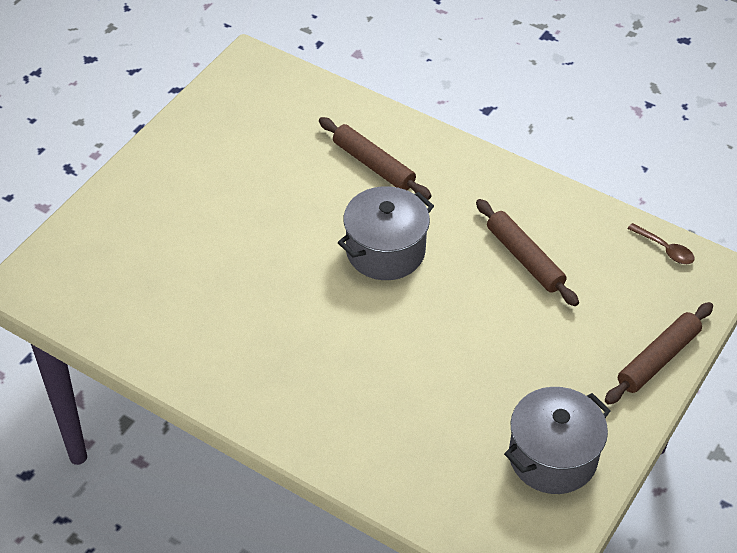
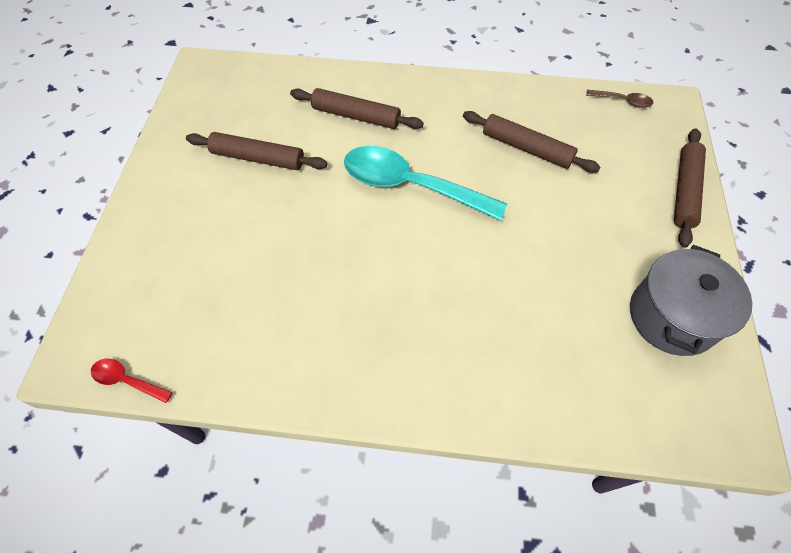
camera: 25 degrees left, 10 degrees up
(57, 316) = (127, 380): none -> red spoon
(257, 172) = (258, 158): none -> brown rolling pin
(385, 251) = (411, 186): grey pot -> turquoise spoon

